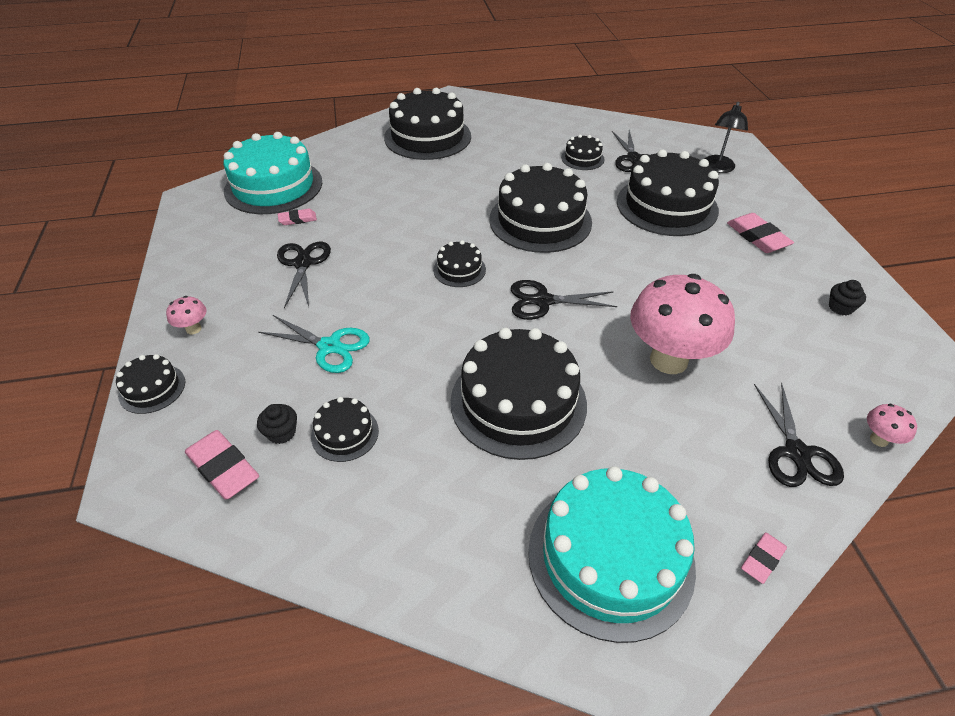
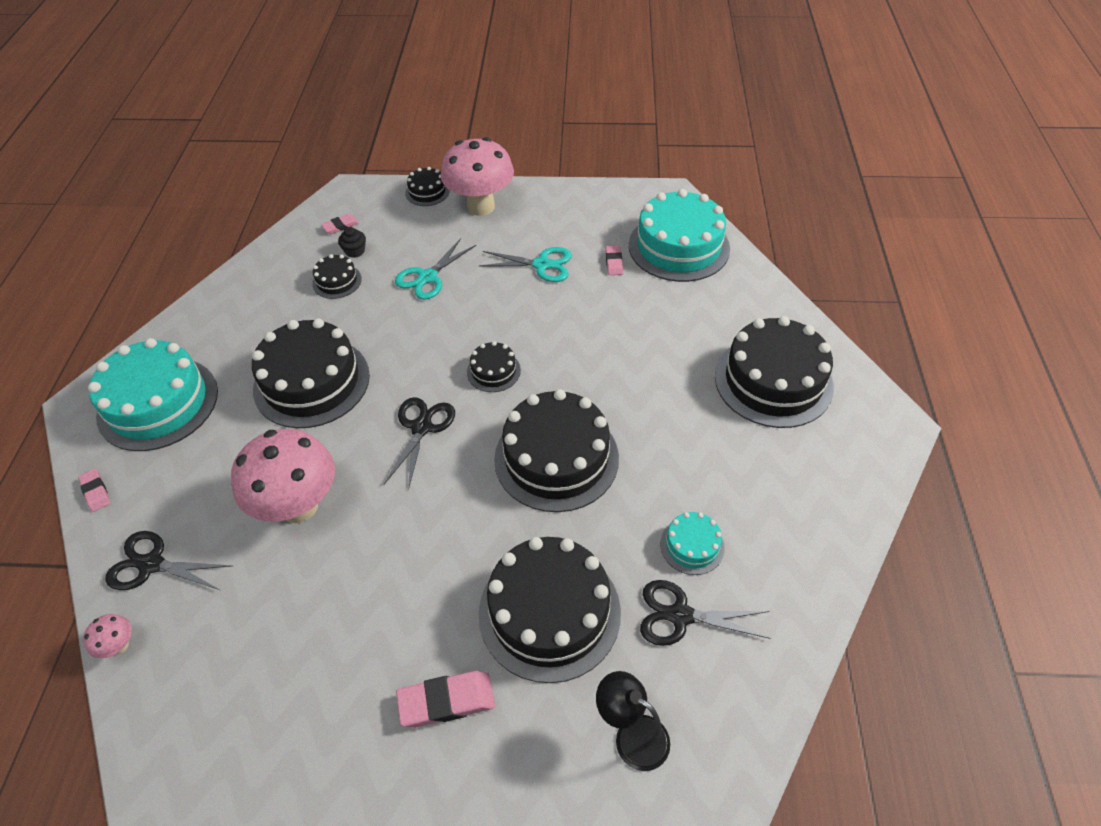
camera: 105 degrees right, 5 degrees up
(193, 329) = (481, 206): pink mushroom -> pink mushroom, size x2.46
(223, 468) = (341, 226): pink eraser -> pink eraser, size x0.58
(303, 263) = (542, 265): black scissors -> turquoise scissors
(582, 158) = (692, 545): black cake -> turquoise cake
(840, 307) = (283, 729): black cupcake -> none

